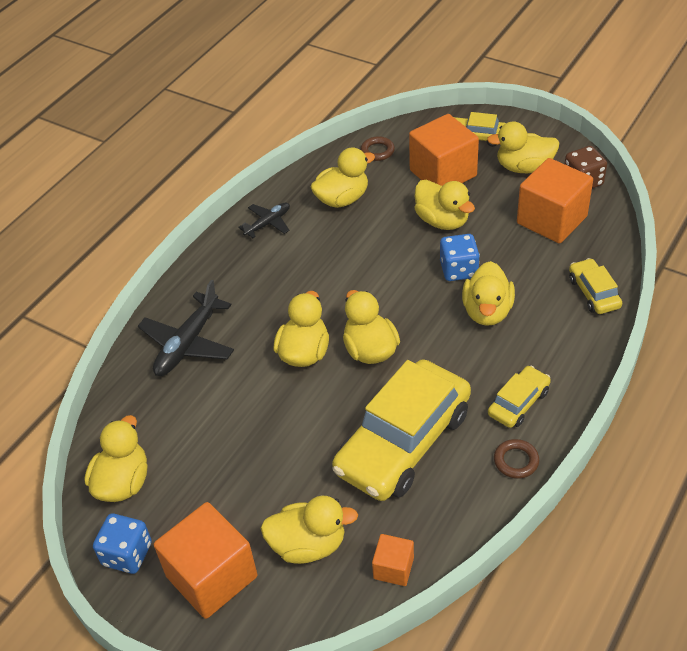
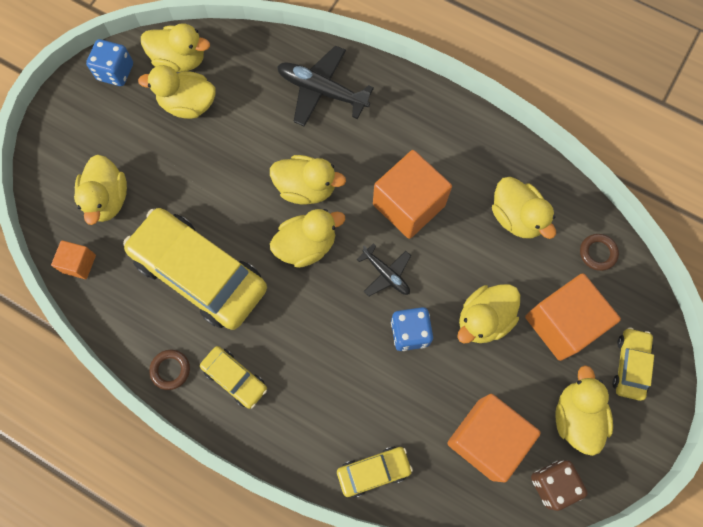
camera: 85 degrees right, 25 degrees up
(211, 576) = (89, 132): orange cube -> orange cube (408, 205)
(268, 223) = (478, 147): black plane -> black plane (386, 274)
(487, 311) = (351, 357): yellow duck -> yellow duck (188, 104)

